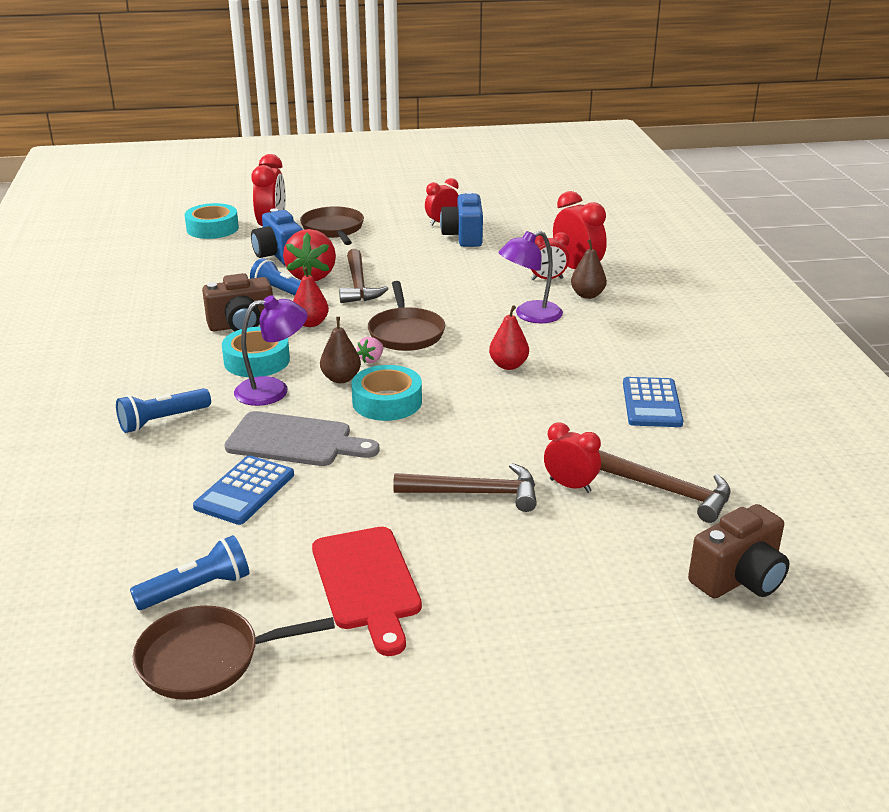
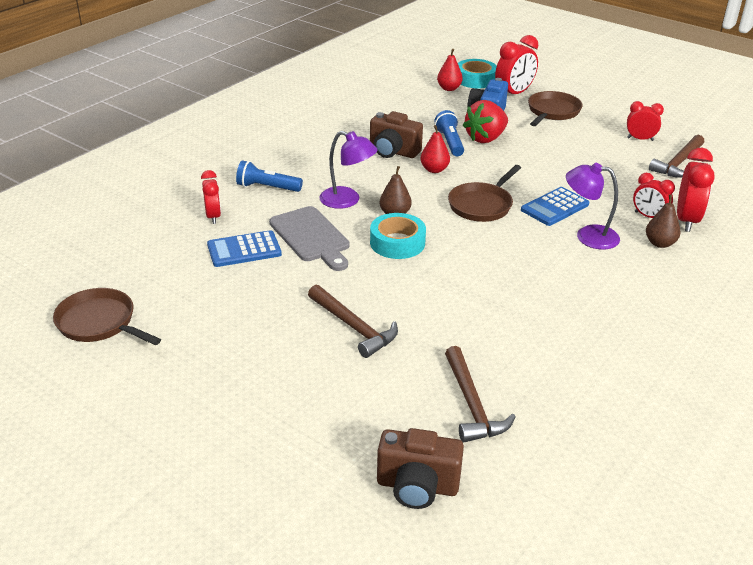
camera: 45 degrees right, 5 degrees up
(197, 589) = (147, 286): blue flashlight -> none
(257, 361) = (367, 178): turquoise tape -> none
(358, 285) = (504, 158): brown hammer -> brown hammer (678, 163)
(367, 583) = (220, 337): red cutting board -> none
(371, 360) = (432, 211): pink strawberry -> none
(463, 236) = (639, 156): blue camera -> none
(508, 365) = (512, 262): red pear -> red pear (449, 88)
(570, 486) = (416, 359): red clock -> red clock (213, 217)
(651, 403) = (567, 343): blue calculator -> blue calculator (554, 207)

